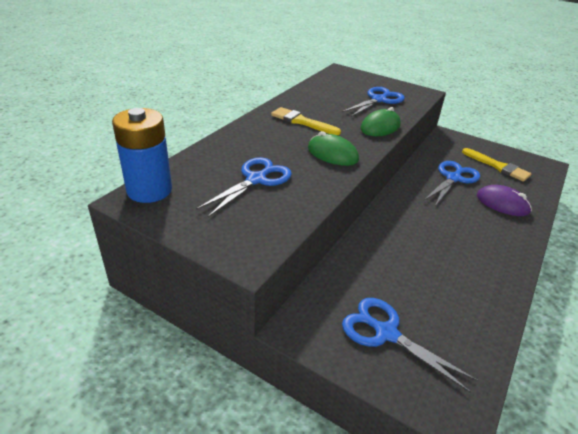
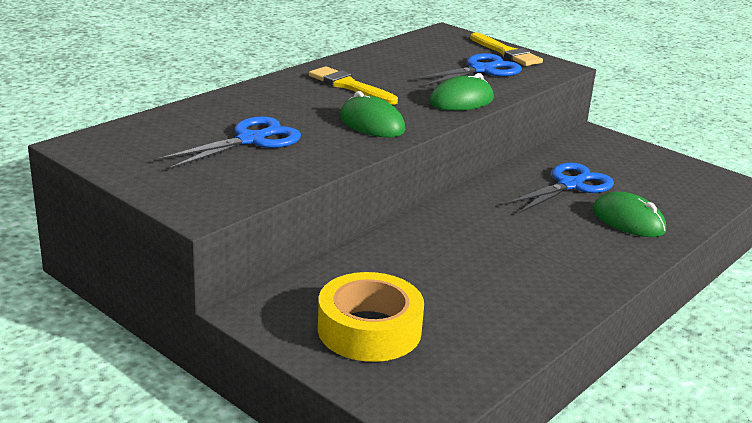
camera: 10 degrees right, 10 degrees down
(149, 190) = (108, 138): blue battery -> none
(386, 333) = (369, 330): blue scissors -> yellow tape
(498, 166) = (652, 178): yellow brush -> yellow brush (506, 53)
(502, 204) = (628, 220): purple mouse -> green mouse

